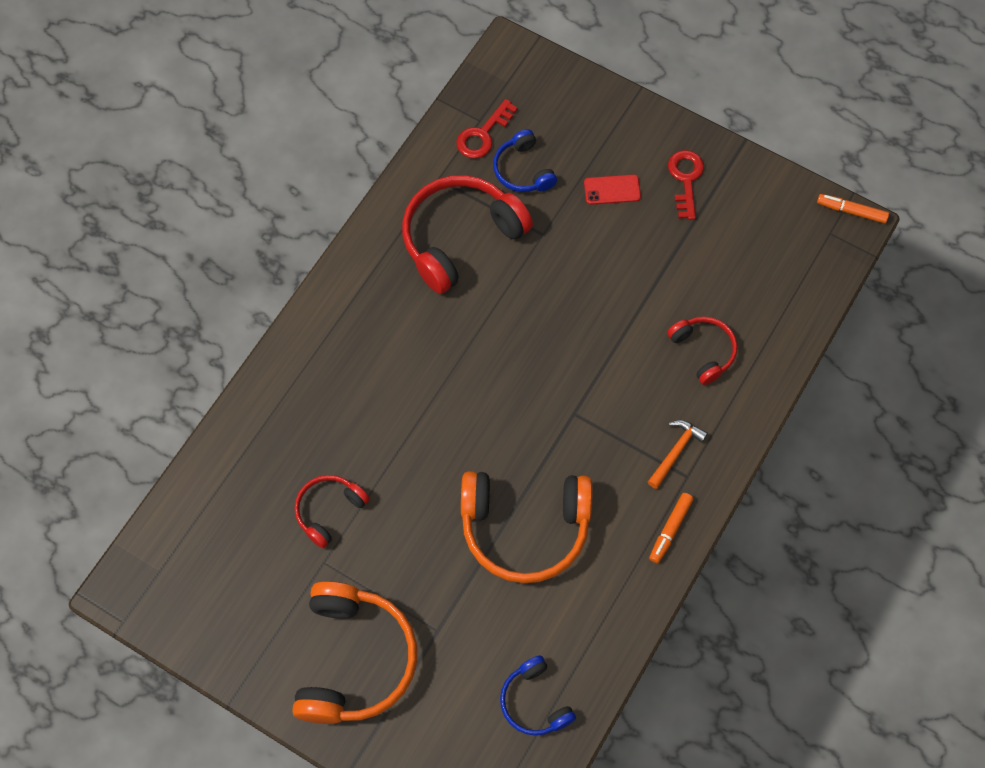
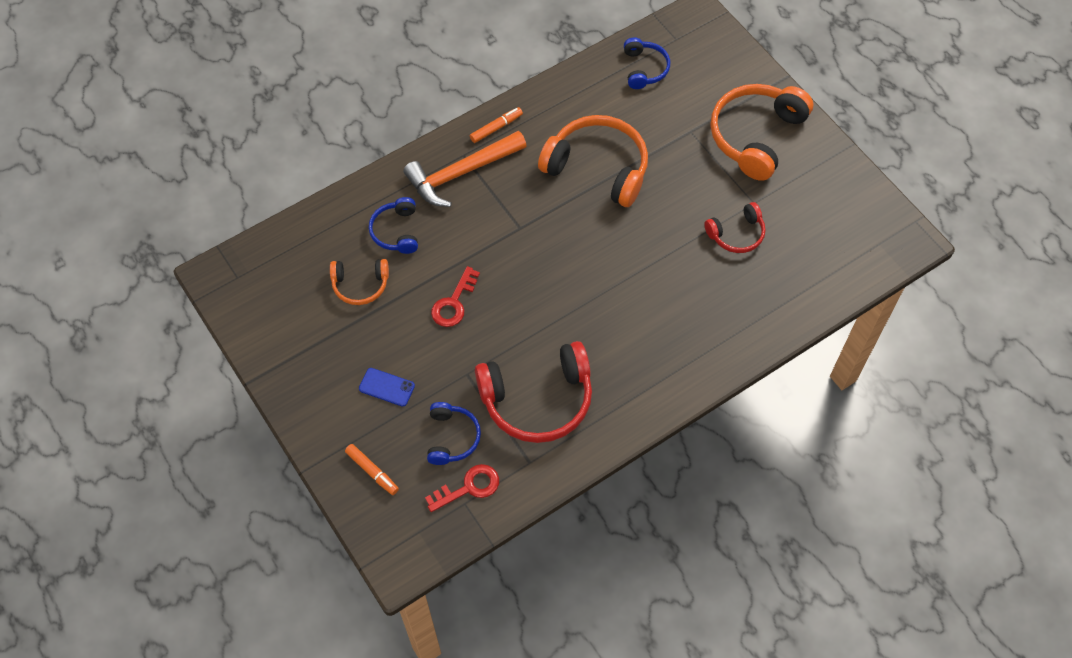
camera: 155 degrees left, 5 degrees down
(612, 190) = (386, 387): red phone -> blue phone
(675, 452) = (461, 173): orange hammer -> orange hammer, size x1.95
(685, 179) = (320, 370): red key -> red key (454, 303)
(702, 277) = (360, 285): none -> orange headphones
(703, 351) = (396, 231): red headphones -> blue headphones
(851, 211) = (207, 287): orange marker -> orange marker (372, 471)

